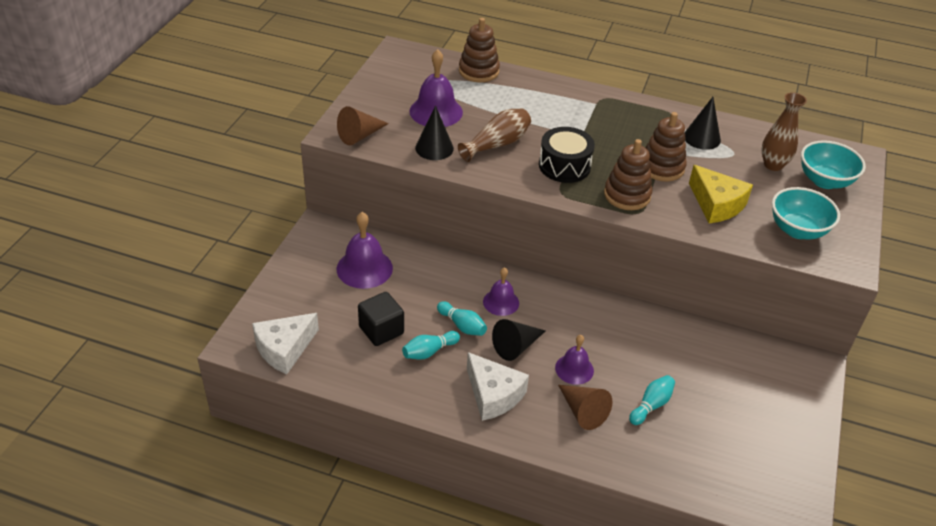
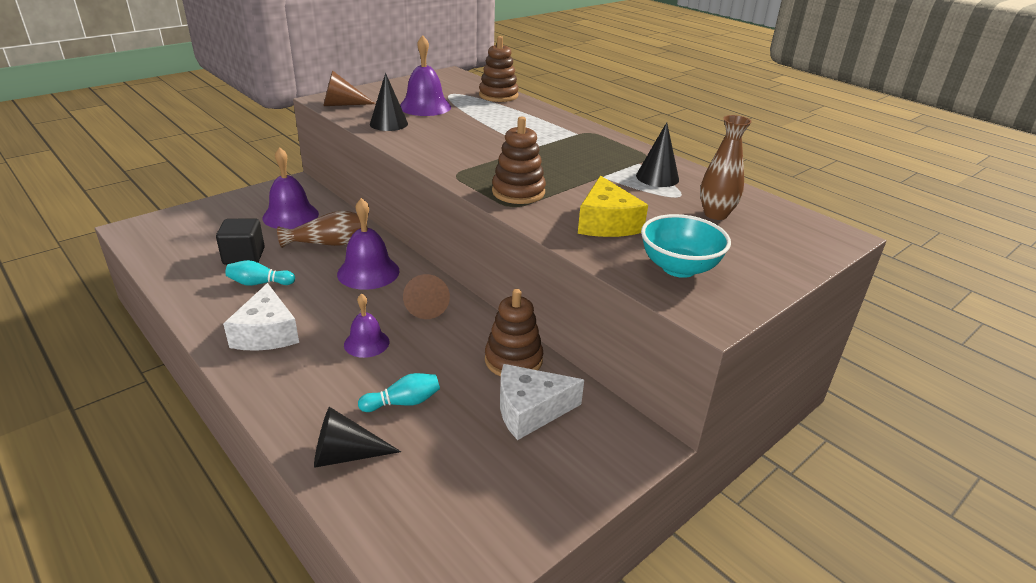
camera: 30 degrees right, 10 degrees down
(284, 349) = (157, 242): white cheese -> white cheese (530, 410)
(462, 325) = (312, 276): turquoise bowling pin -> none
(497, 144) = (446, 134): brown vase -> brown vase (329, 243)
(501, 302) = (368, 272): purple bell -> purple bell, size x1.58
(516, 346) = (337, 307): black cone -> black cone (346, 455)
(564, 166) = (486, 160): black drum -> none
(582, 411) = (328, 379): brown cone -> brown cone (427, 305)
(661, 167) = (583, 184): brown stacking toy -> brown stacking toy (513, 360)
(824, 181) = (767, 241): turquoise bowl -> none

